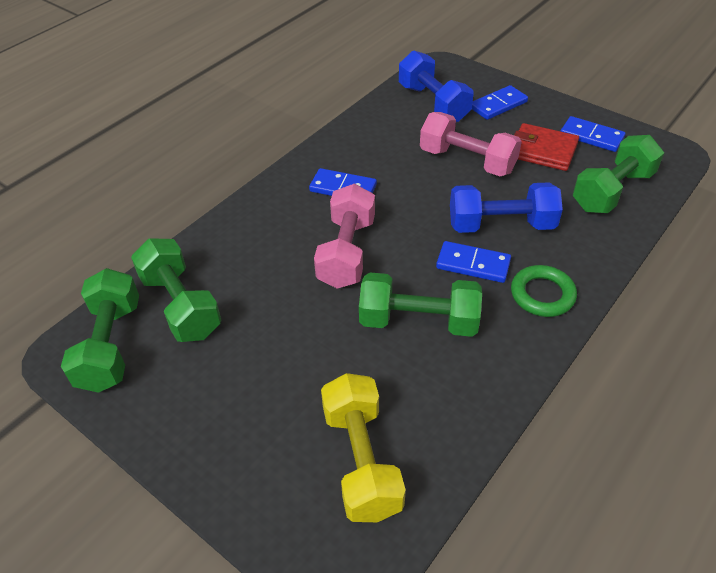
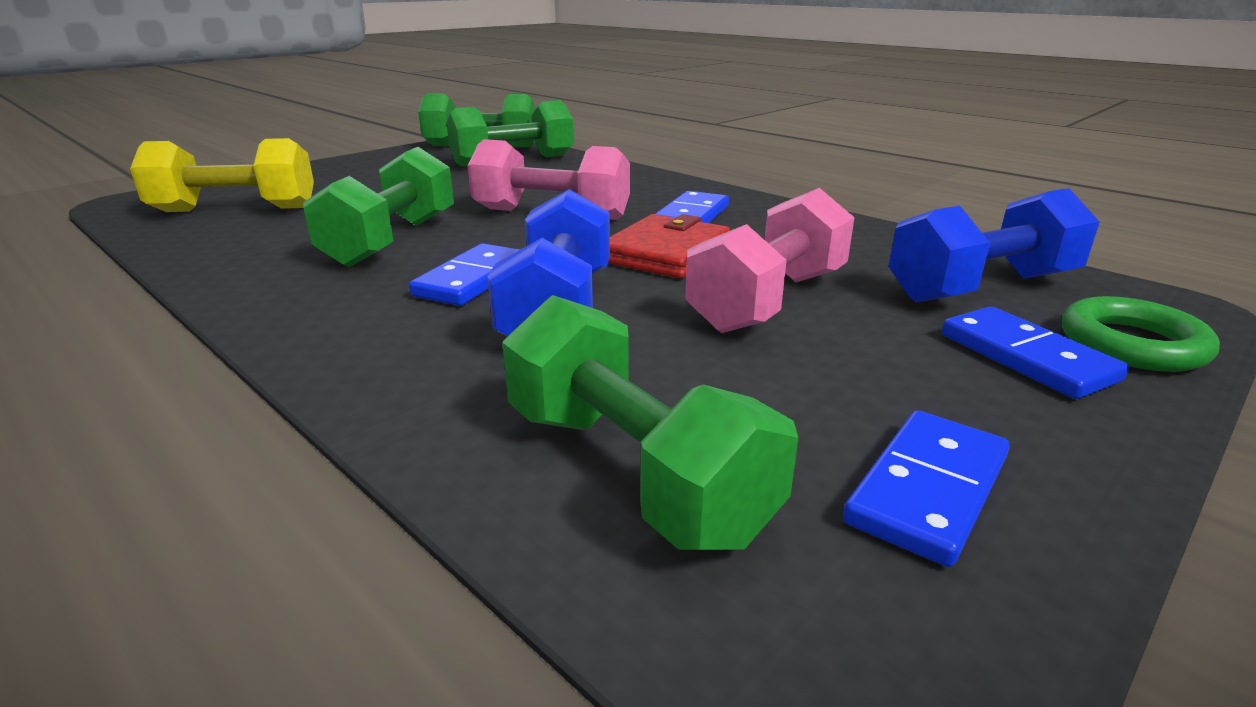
camera: 95 degrees right, 20 degrees down
(542, 150) = (825, 390): red wallet -> red wallet (665, 253)
(542, 294) = (355, 323): green ring -> green ring (1132, 344)

